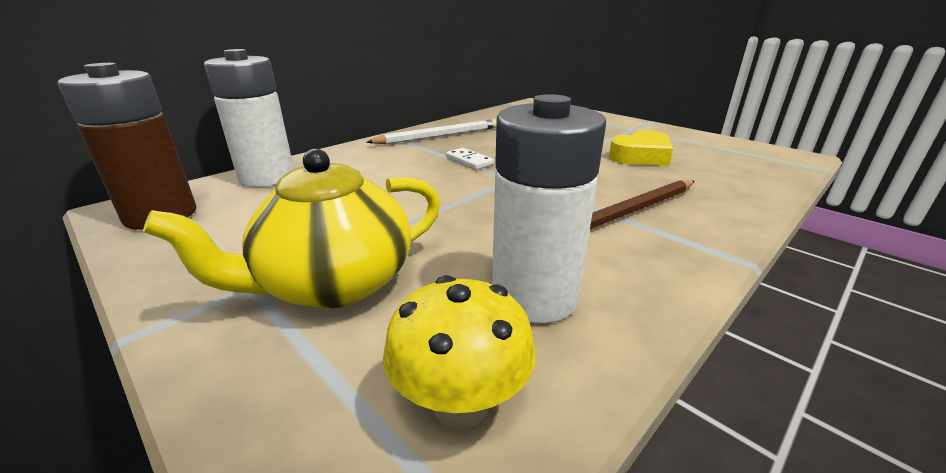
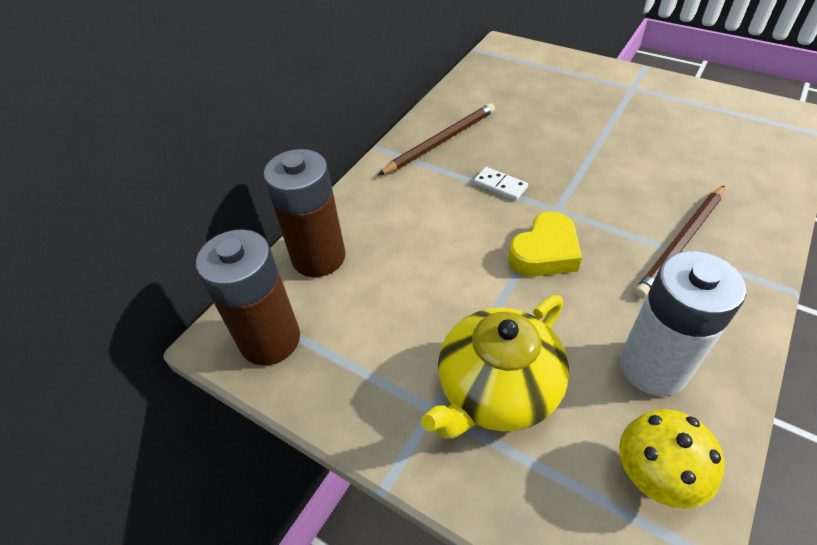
camera: 10 degrees left, 20 degrees up
(267, 177) = (318, 257): white battery -> brown battery
(438, 136) = (440, 142): white pencil -> brown pencil
(641, 156) = (659, 143): yellow heart -> yellow heart (545, 252)

